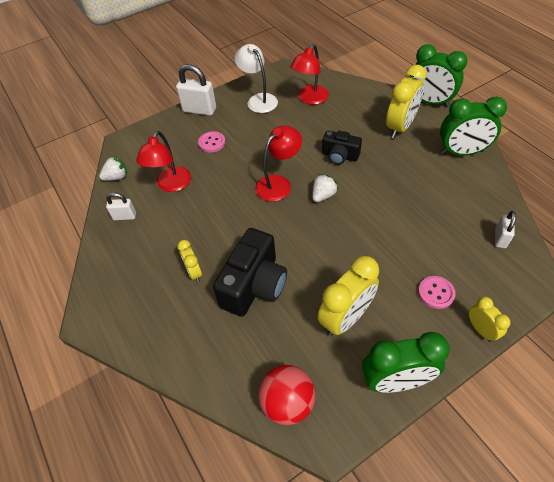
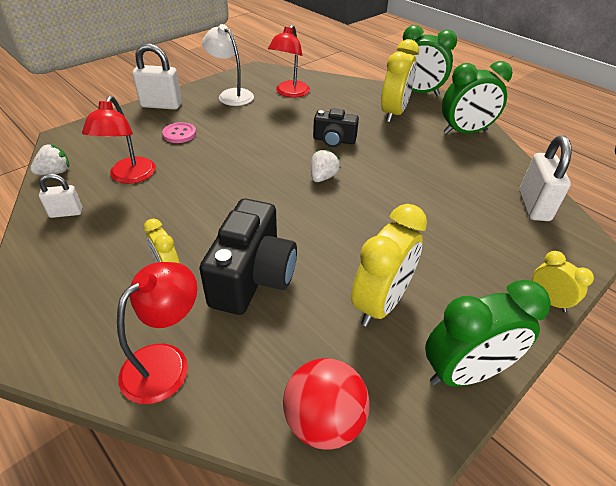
camera: 15 degrees left, 10 degrees down
(278, 183) = (267, 168): red lamp -> red lamp (165, 362)
(436, 293) = (482, 266): pink button -> none
(500, 238) = (534, 206): white padlock -> white padlock, size x1.72

